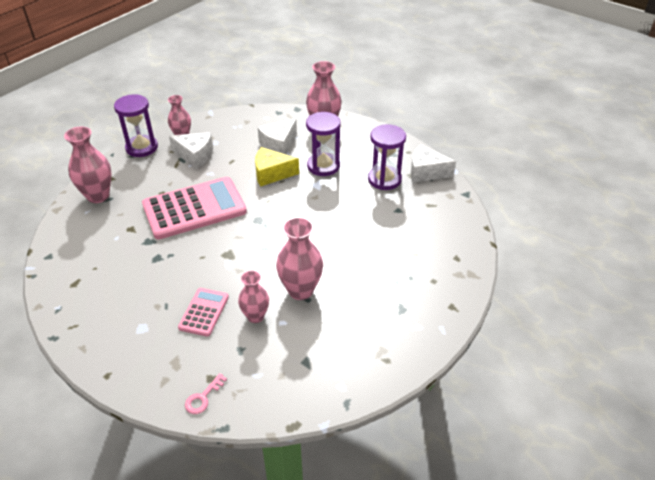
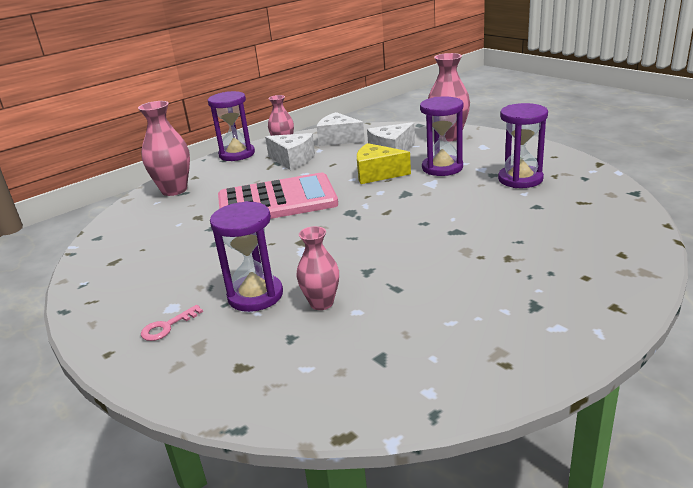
camera: 15 degrees right, 15 degrees down
(203, 397) = (222, 388): pink key -> pink key (167, 326)
(204, 312) = (255, 295): pink calculator -> purple hourglass
(300, 290) = (390, 279): pink vase -> none
(426, 172) = (577, 173): white cheese -> white cheese (338, 139)

